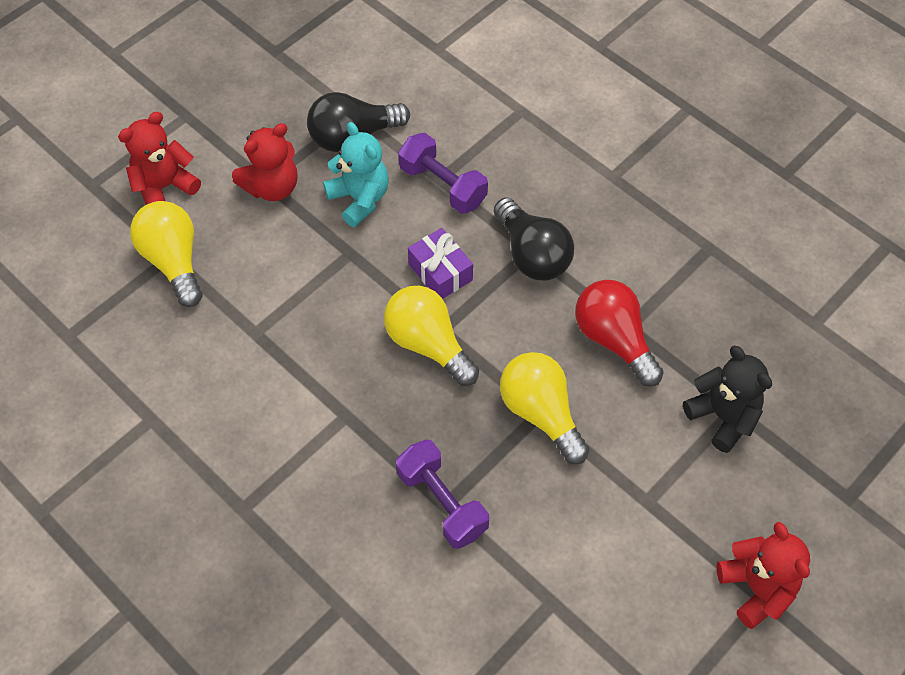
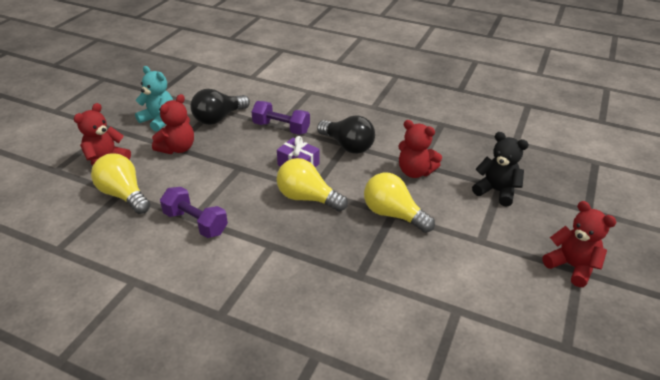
camera: 20 degrees left, 20 degrees down
(359, 199) = (234, 143): turquoise teddy bear -> turquoise teddy bear (159, 120)
(442, 502) = (356, 275): purple dumbbell -> purple dumbbell (195, 223)
(614, 340) = (415, 172): red light bulb -> red teddy bear

